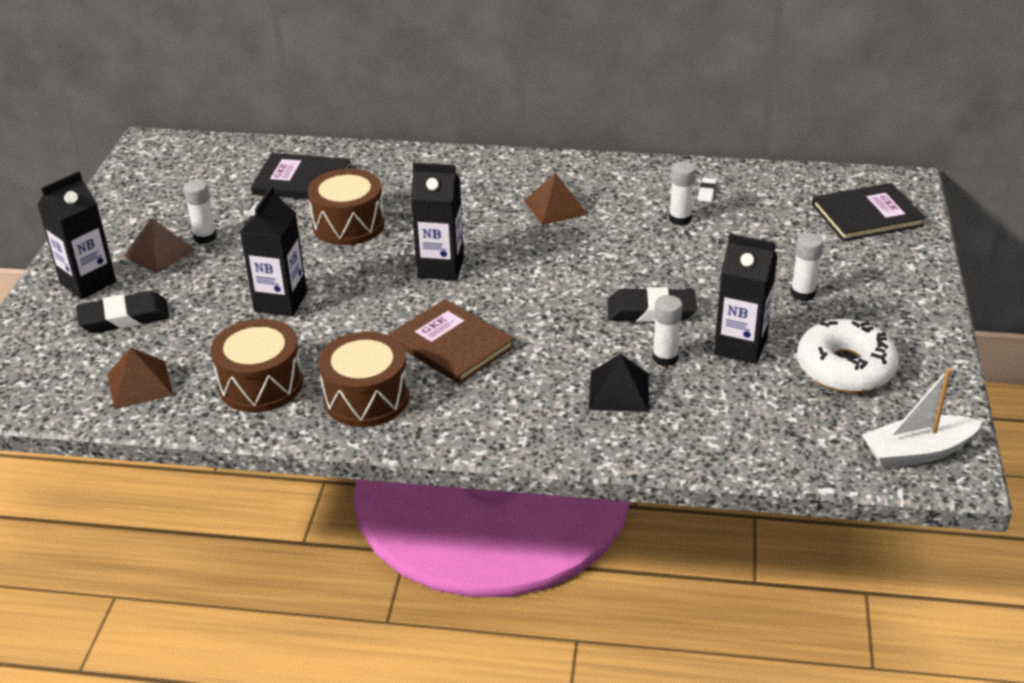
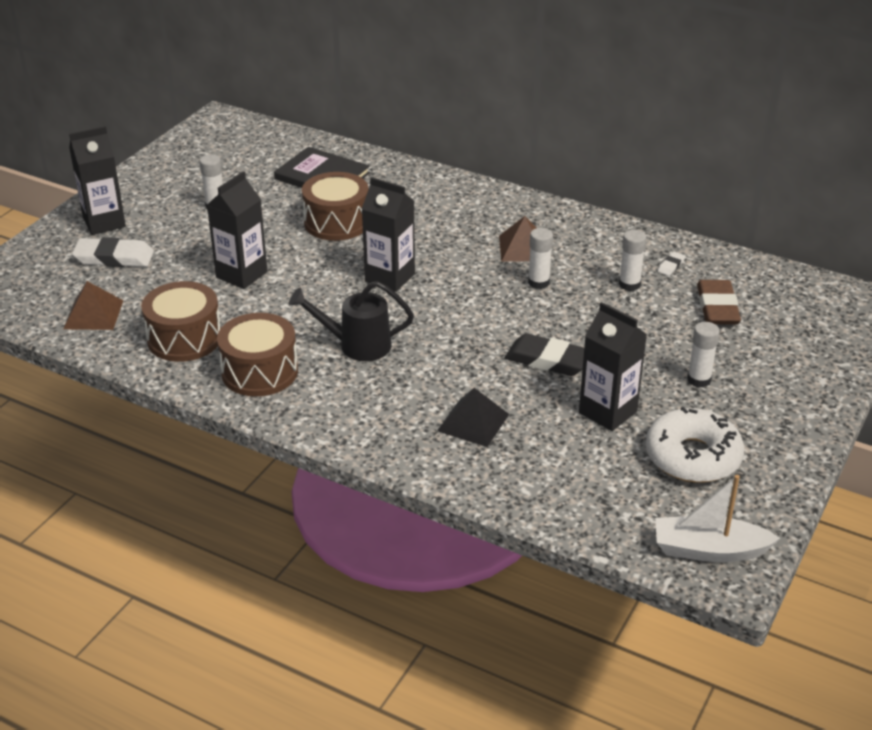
camera: 20 degrees right, 0 degrees up
(124, 317) = (114, 257): black eraser -> white eraser
(159, 253) = (172, 211): brown pyramid -> none
(451, 344) = (357, 345): brown book -> black watering can
(665, 358) = (533, 404): white glue stick -> white glue stick (538, 282)
(774, 221) = (717, 307): none -> brown eraser
(866, 215) = (811, 322): black book -> none

